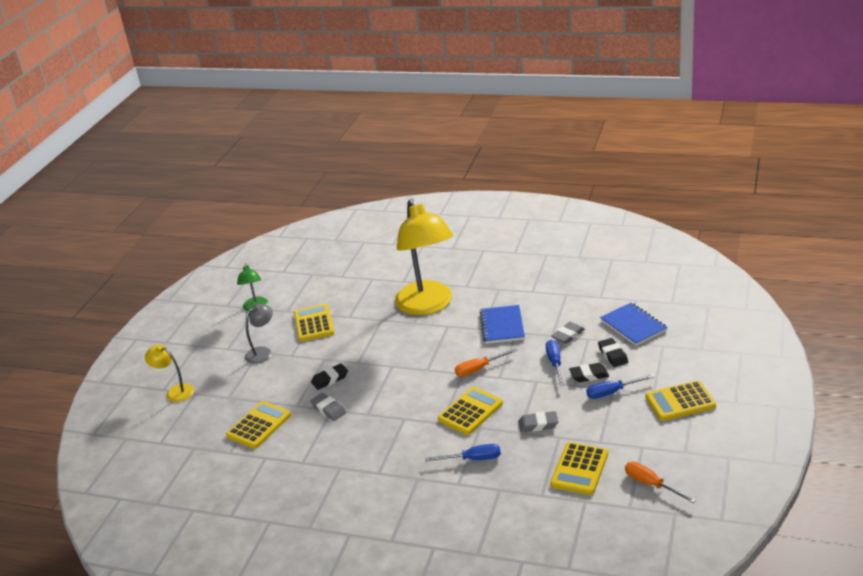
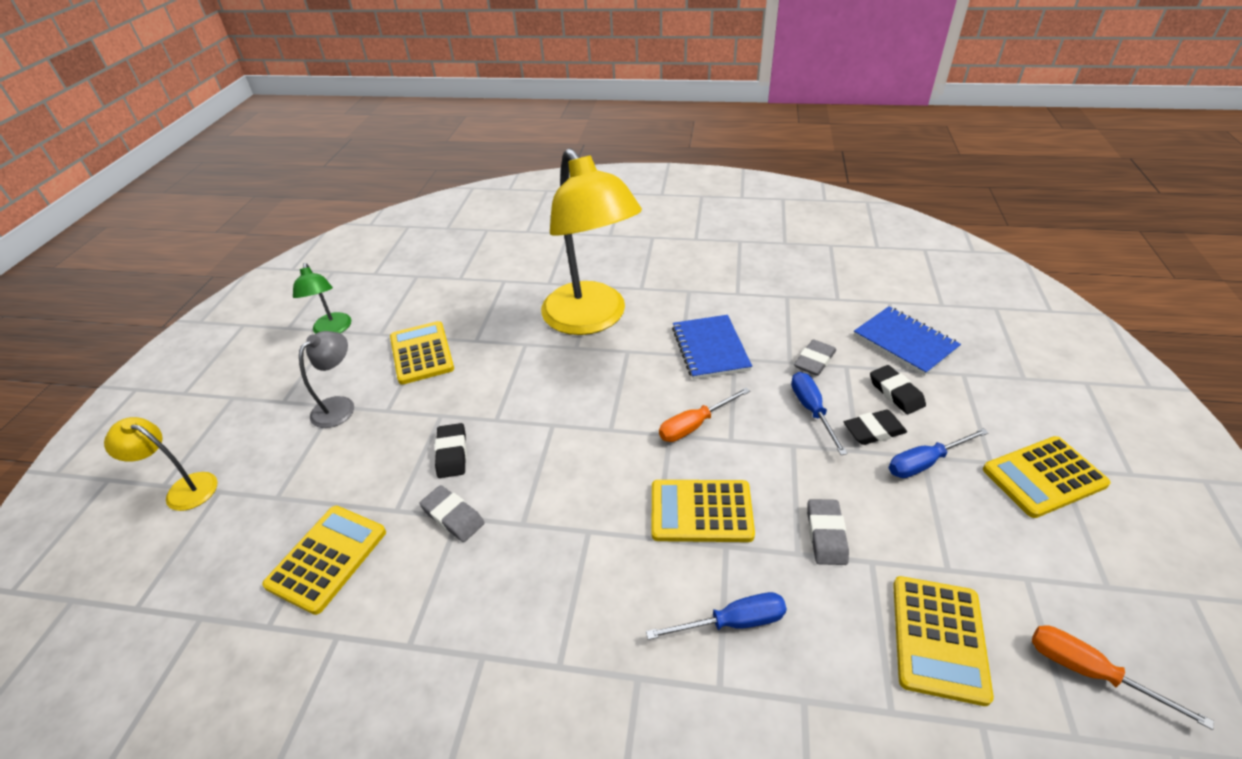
camera: 10 degrees left, 10 degrees up
(330, 379) = (452, 453): black eraser -> black eraser turned 60 degrees counterclockwise
(470, 411) = (701, 511): yellow calculator -> yellow calculator turned 120 degrees counterclockwise
(538, 424) = (826, 535): grey eraser -> grey eraser turned 75 degrees counterclockwise

